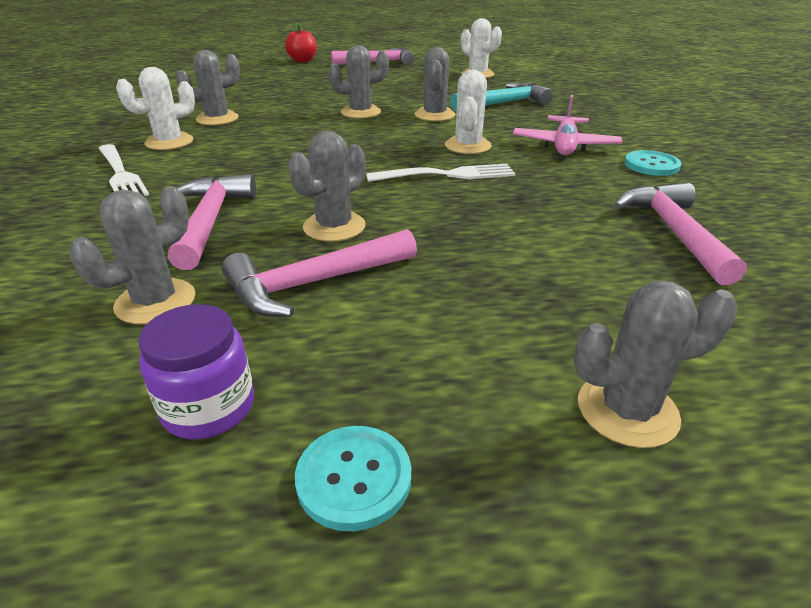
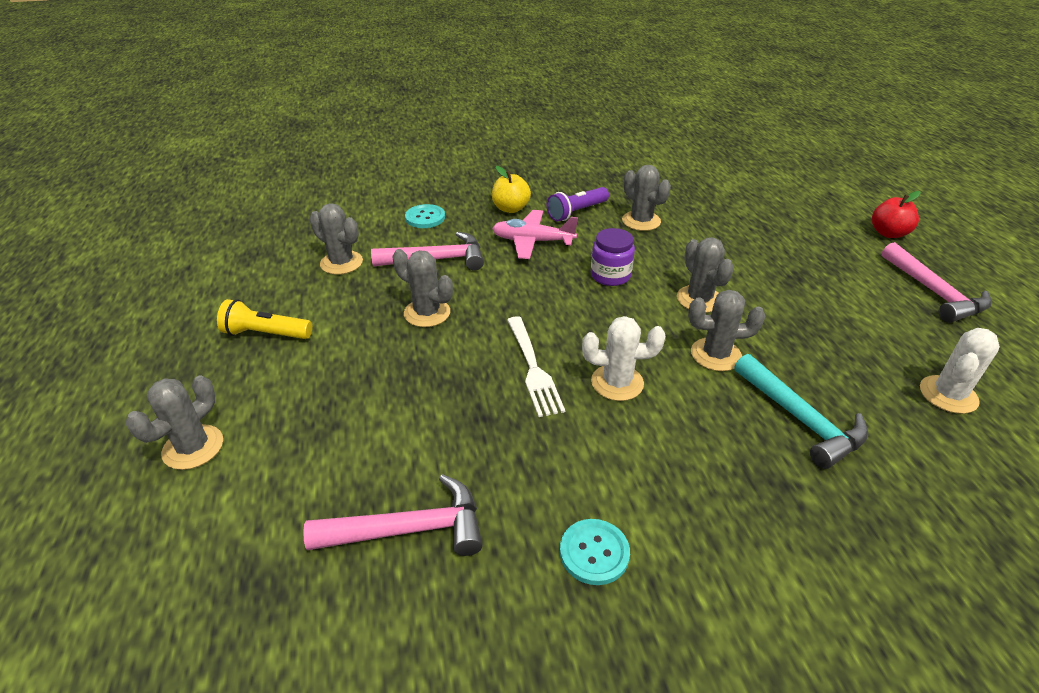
camera: 85 degrees right, 5 degrees up
(120, 173) = (510, 208): white fork -> yellow apple
(169, 142) = (576, 212): white cactus -> purple flashlight
(209, 407) = (250, 298): purple jar -> purple jar (610, 275)
(314, 283) = (351, 314): pink hammer -> none
(339, 368) = (266, 333): none -> yellow flashlight
(354, 478) = (189, 346): turquoise button -> turquoise button (425, 217)
(564, 146) = (642, 469): pink plane -> pink plane (532, 241)
(627, 410) = (193, 447): grey cactus -> grey cactus turned 45 degrees clockwise

